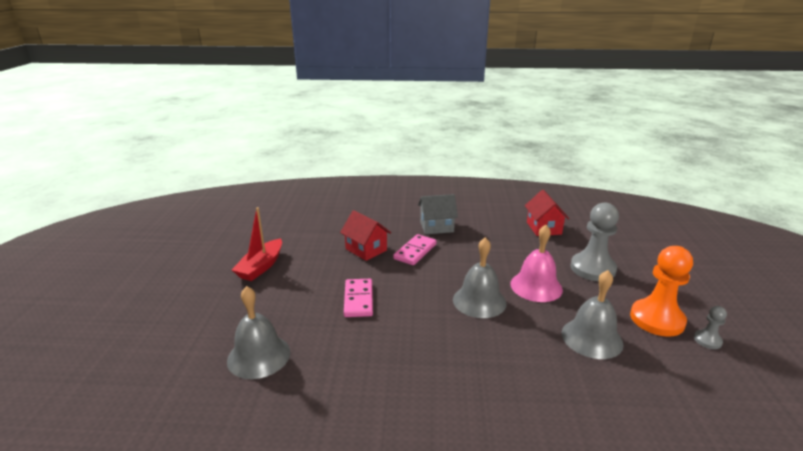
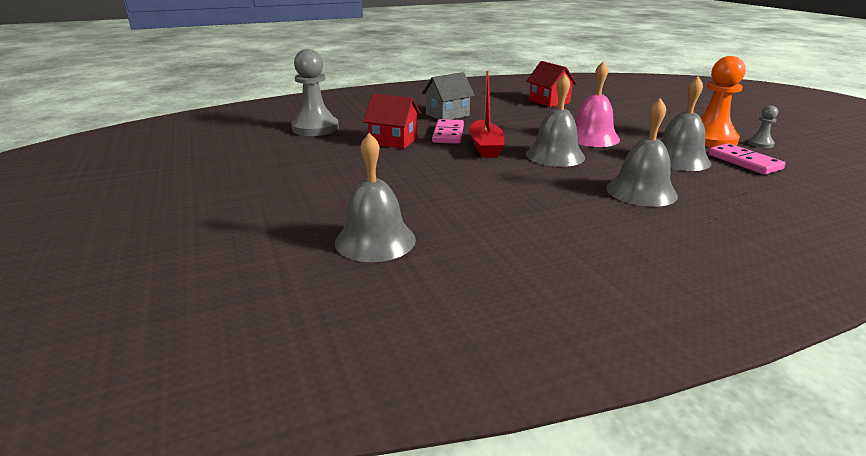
camera: 25 degrees left, 0 degrees up
(261, 267) = (283, 173): red boat -> red boat (485, 147)
(358, 300) = (434, 177): pink domino -> pink domino (744, 162)
(511, 369) = (641, 191): none -> grey bell
(592, 268) = (623, 119): grey pawn -> grey pawn (315, 128)

